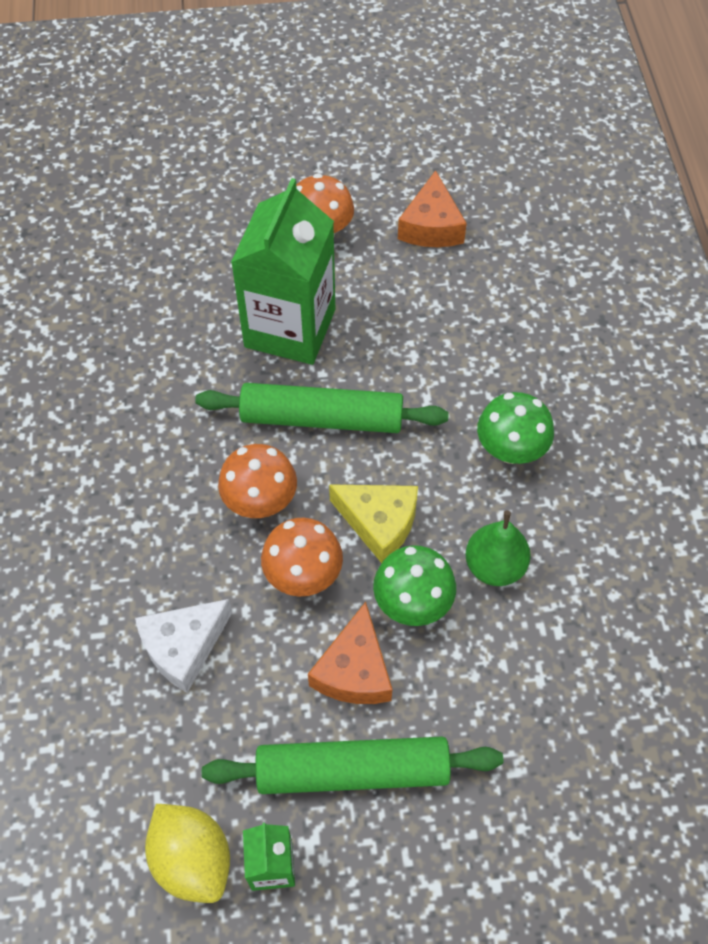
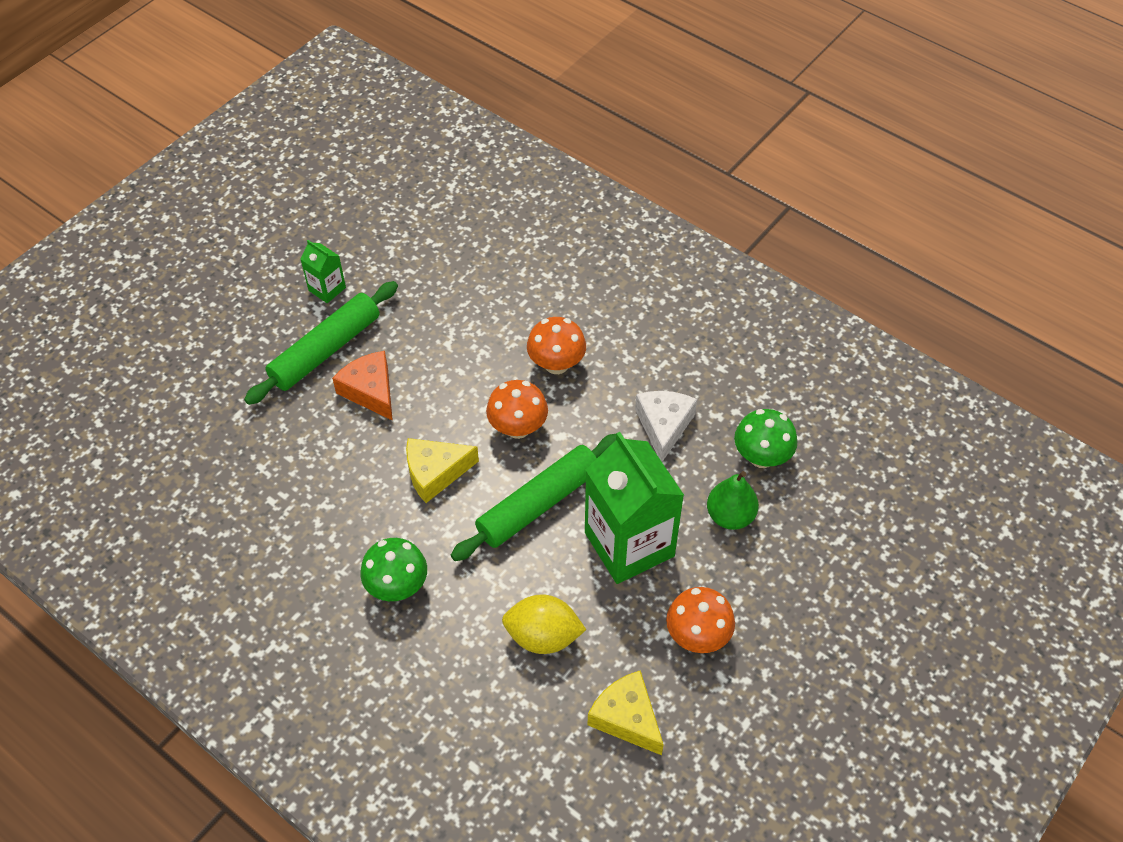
camera: 135 degrees right, 5 degrees down
(183, 647) = (473, 331): white cheese -> white cheese (664, 426)
(192, 859) = (367, 264): yellow lemon -> yellow lemon (543, 636)
(303, 575) = (449, 411): orange mushroom -> orange mushroom (556, 364)
(412, 603) = (371, 447): green mushroom -> green mushroom (761, 457)
(431, 226) = (627, 718): orange cheese -> yellow cheese
(494, 566) = (341, 505): green pear -> green pear (730, 516)

